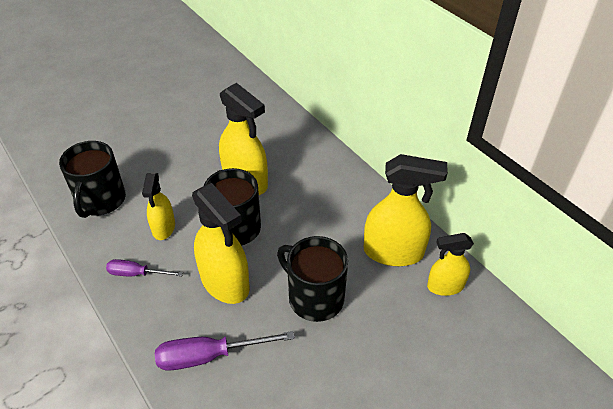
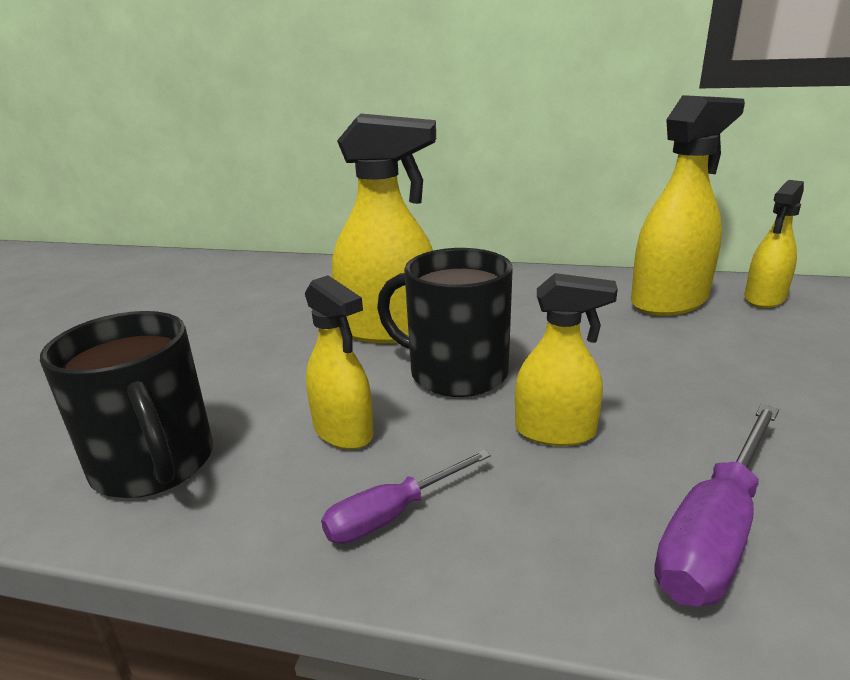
camera: 40 degrees left, 20 degrees down
(225, 282) = (555, 432): yellow spray bottle -> yellow spray bottle, size x0.60
(315, 297) = (686, 376): black mug -> none

